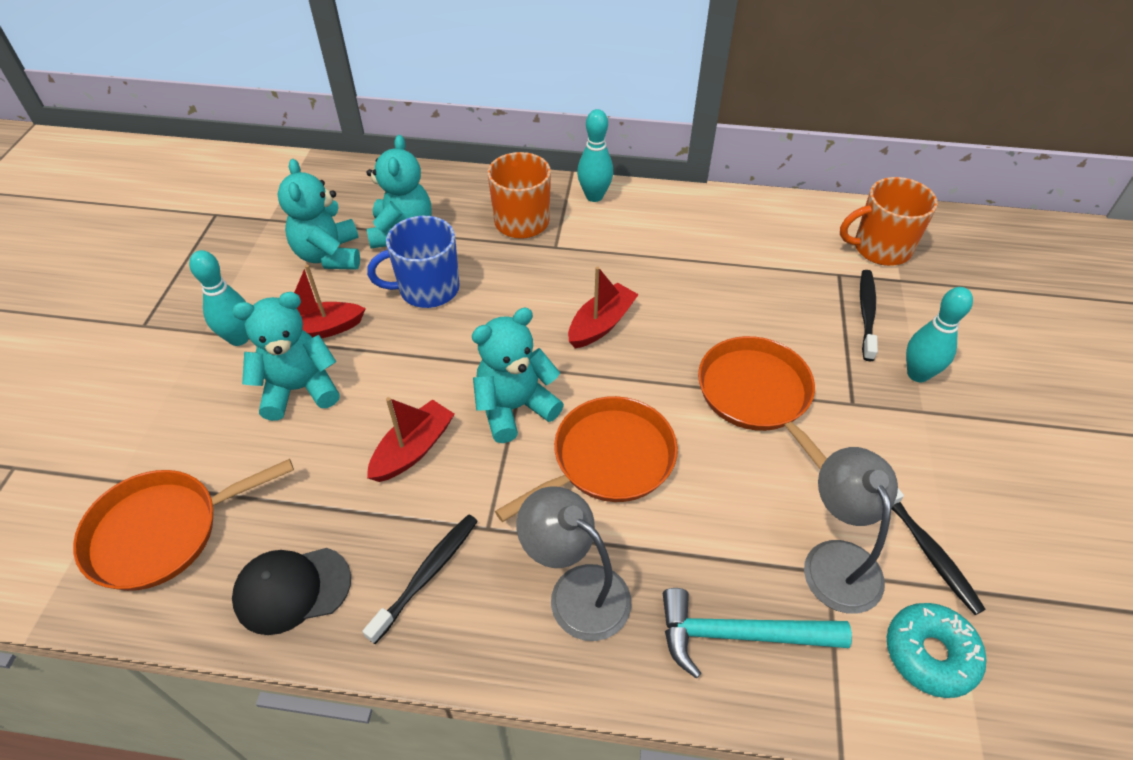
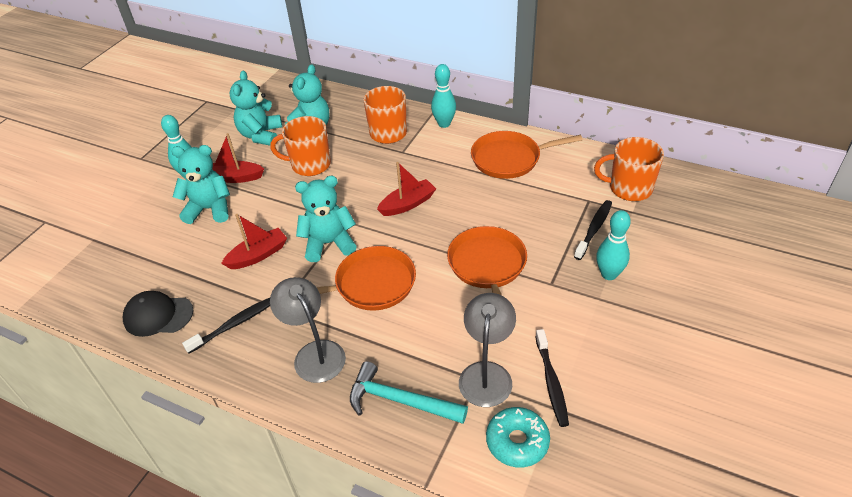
camera: 20 degrees right, 5 degrees down
(162, 532) = (104, 271): orange pan -> orange pan (509, 159)
(427, 289) = (310, 165): blue mug -> orange mug

